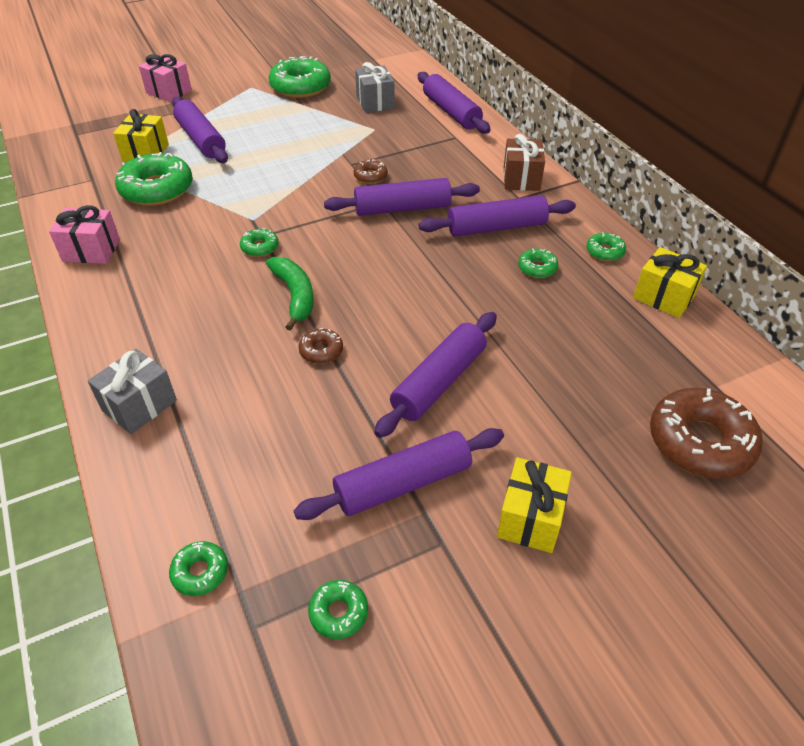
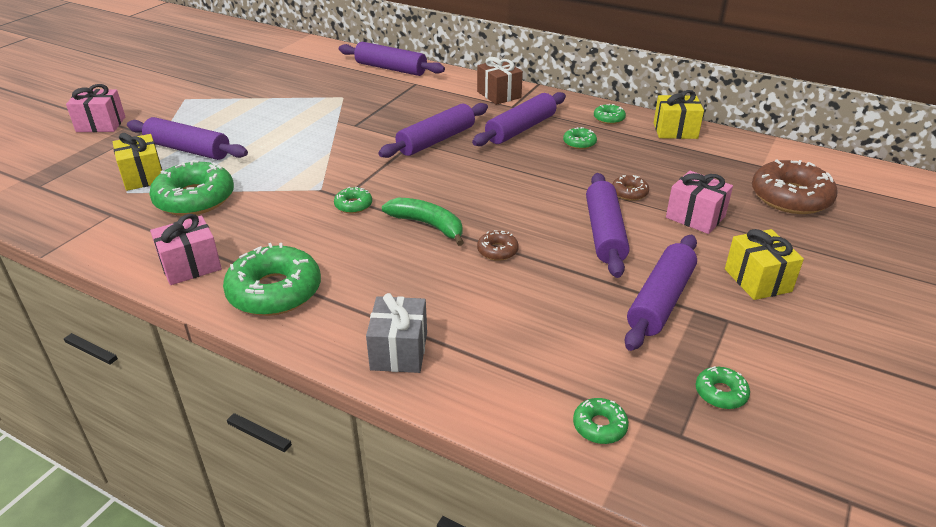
camera: 35 degrees left, 10 degrees down
(300, 87) = (235, 86): green donut -> green donut (274, 291)
(370, 176) = (382, 128): brown donut -> brown donut (629, 193)
(375, 102) = (318, 79): grey gift -> none
(555, 411) = (695, 217): none -> pink gift

